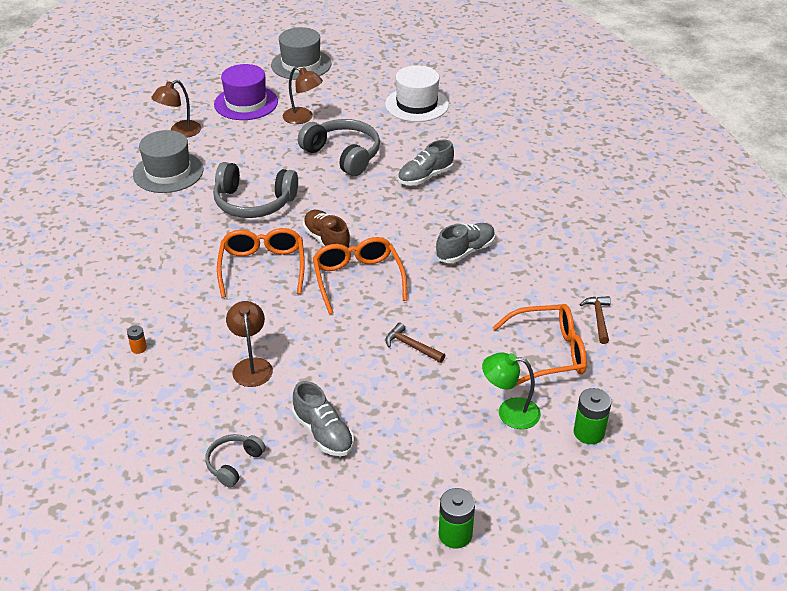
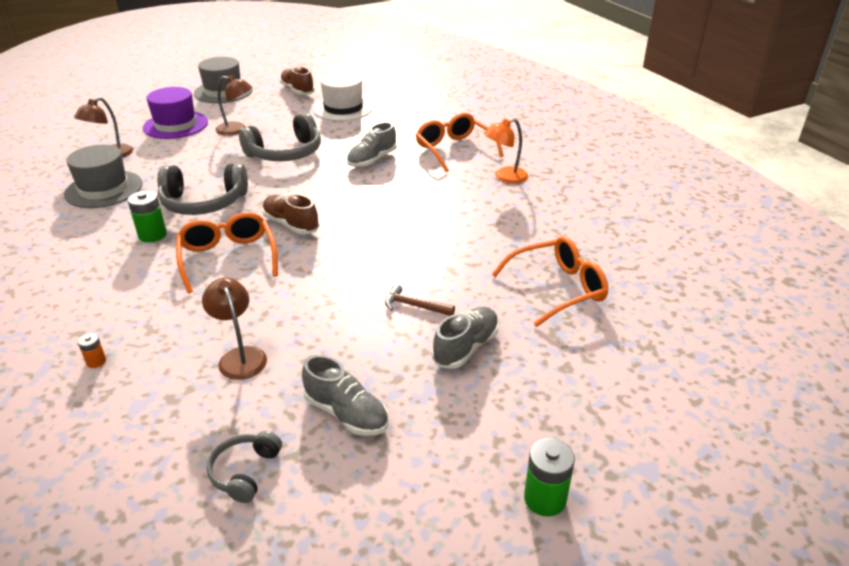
camera: 15 degrees left, 5 degrees down
(343, 155) = (285, 153): grey headphones -> grey headphones turned 120 degrees clockwise
(358, 280) = (335, 254): orange glasses -> orange glasses (454, 150)
(376, 73) = (297, 90): none -> brown shoe
(465, 251) = (435, 214): grey shoe -> grey shoe (466, 347)
(509, 412) = (545, 351): green lamp -> none
(551, 219) = (505, 177): none -> orange lamp
(589, 432) = (635, 356): green battery -> green battery (152, 235)
(598, 318) = (590, 250): brown hammer -> none

